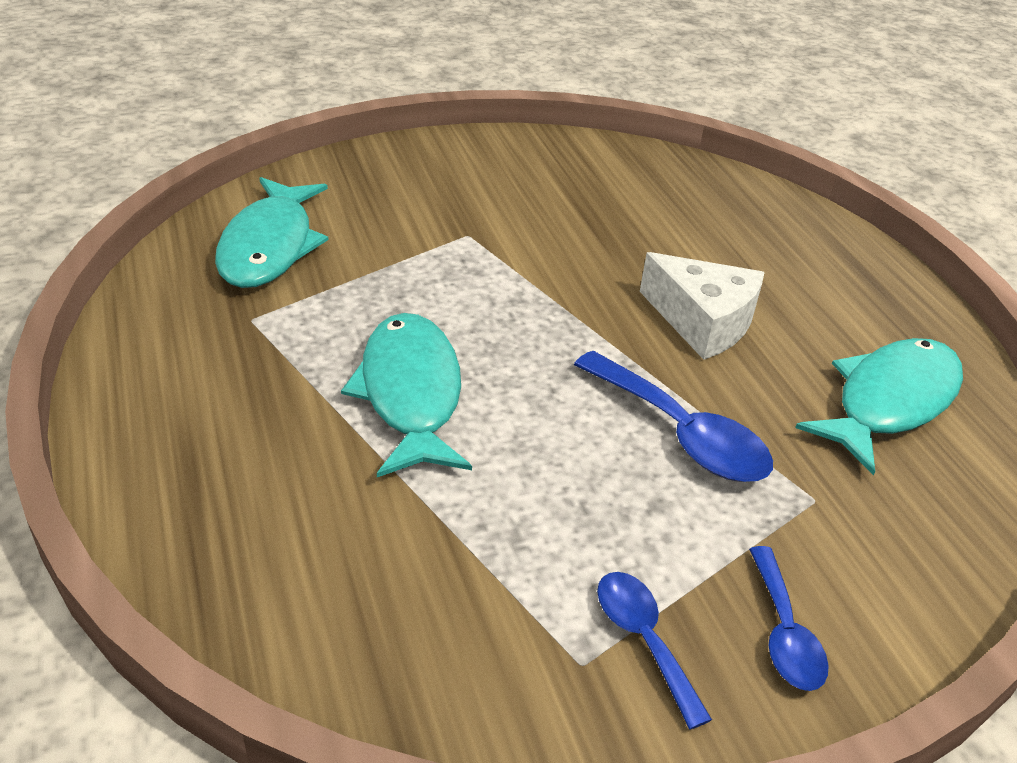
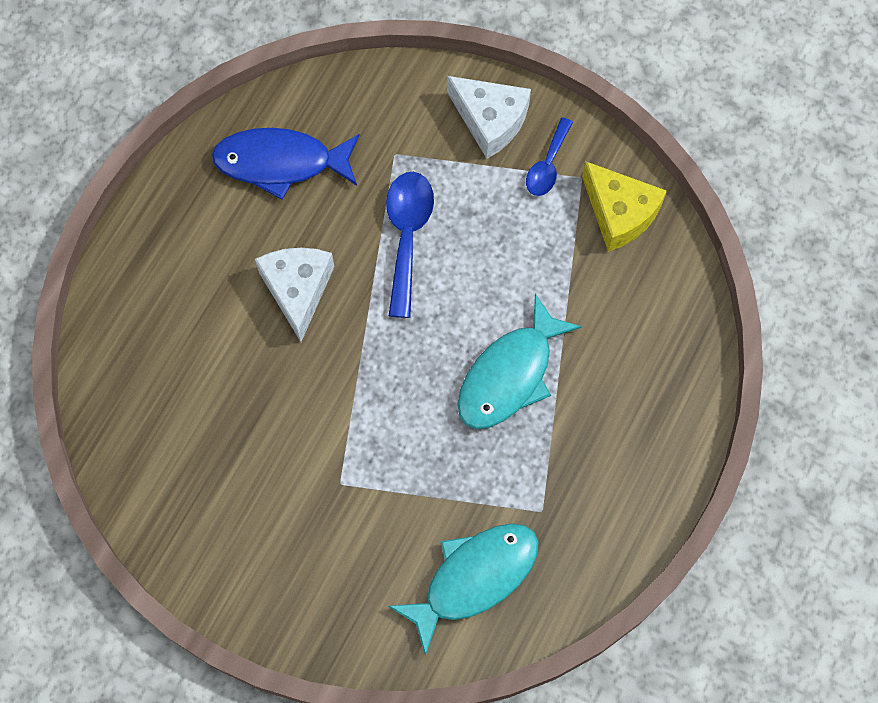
camera: 130 degrees left, 30 degrees up
(476, 660) = (619, 213): none -> yellow cheese
(784, 633) = (490, 120): blue spoon -> white cheese
(889, 402) = (280, 163): turquoise fish -> blue fish

